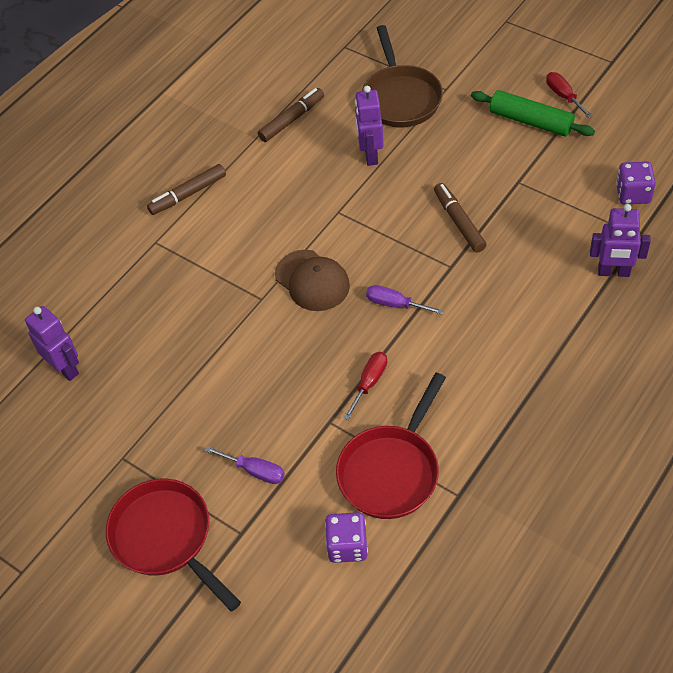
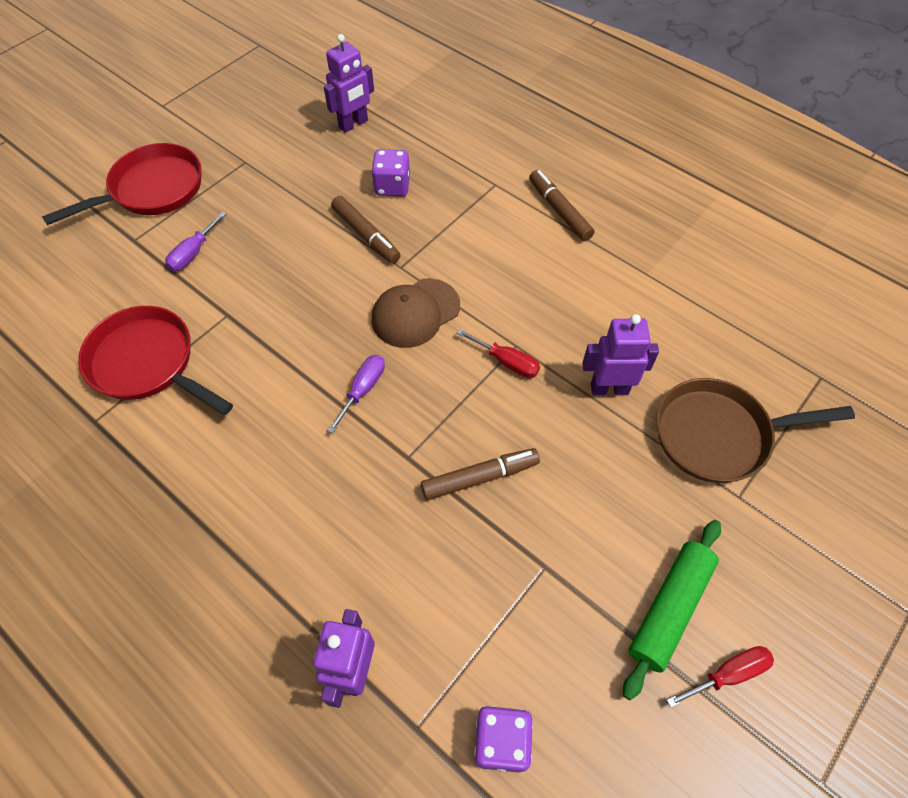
camera: 90 degrees right, 5 degrees up
(292, 120) = (676, 310): brown marker -> brown marker (366, 235)
(347, 546) = (82, 318): purple dice -> purple dice (392, 186)
(369, 382) = (262, 354): red screwdriver -> red screwdriver (506, 362)

